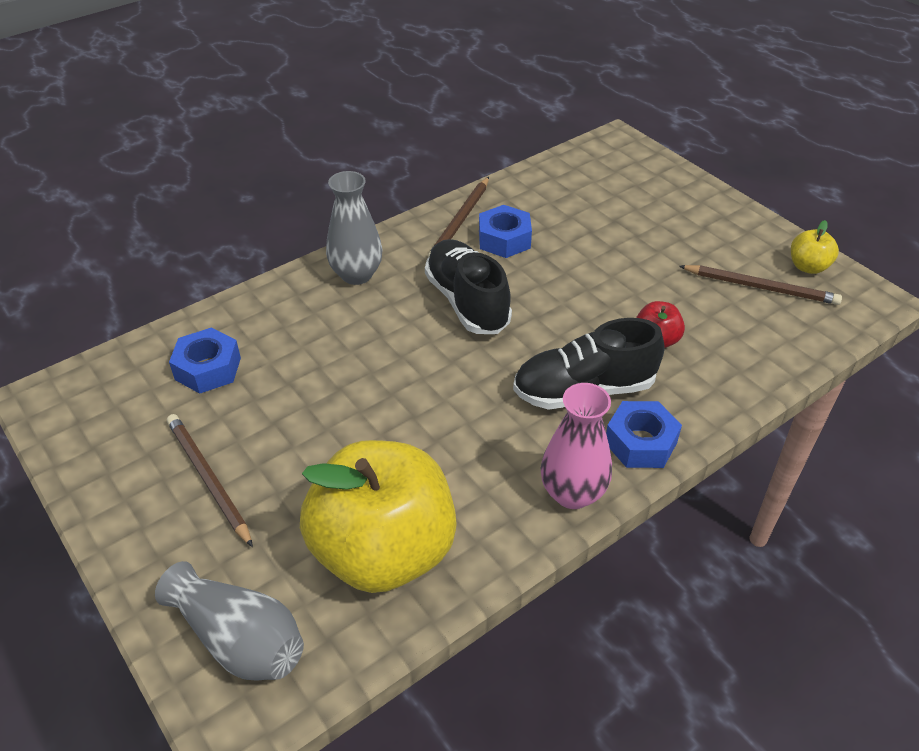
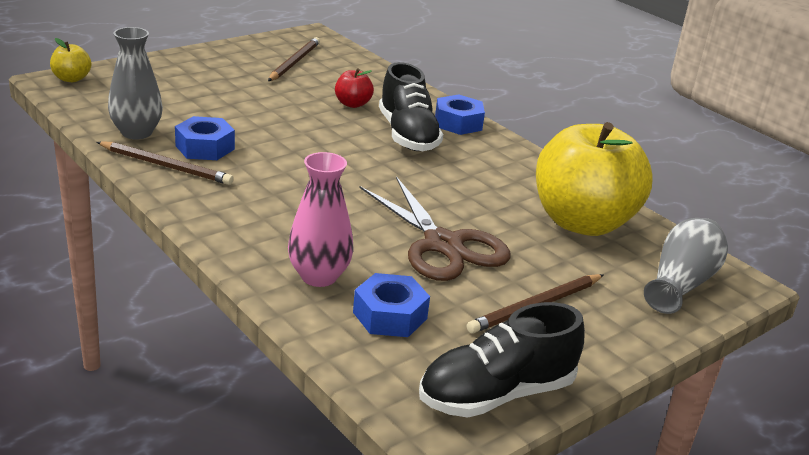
camera: 95 degrees left, 15 degrees down
(327, 411) = (443, 245): none -> brown scissors
(356, 275) = (244, 226): grey vase -> grey vase (137, 133)
(467, 302) = (297, 172): black shoe -> black shoe (496, 394)
(572, 493) = (509, 150): pink vase -> pink vase (319, 276)
(808, 267) = (273, 44): yellow apple -> yellow apple (71, 79)

